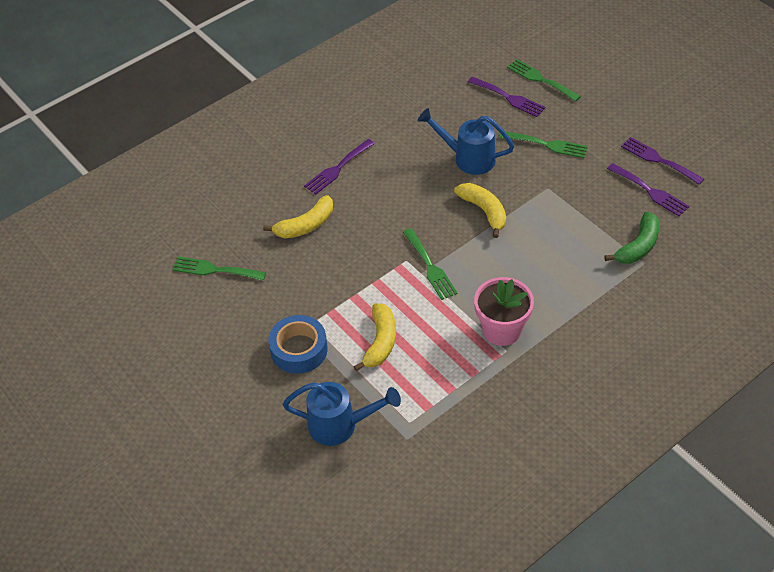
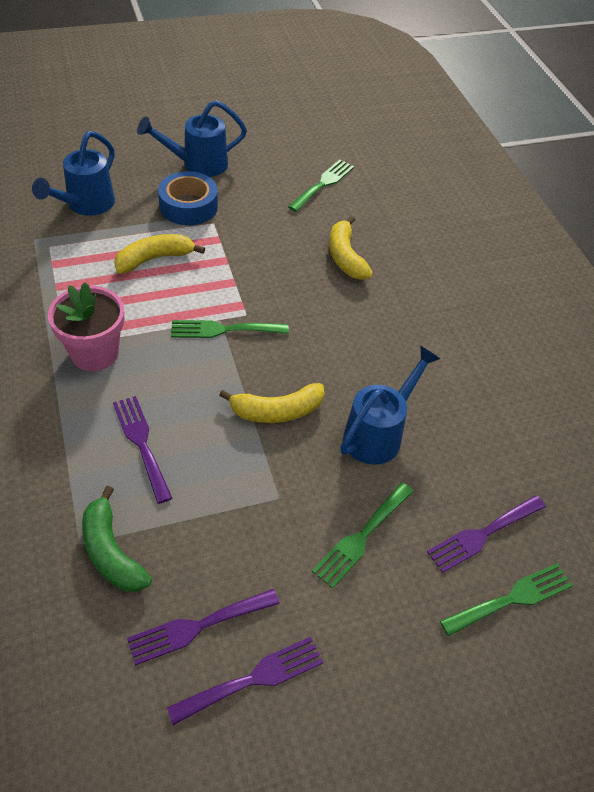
camera: 105 degrees right, 0 degrees up
(233, 369) = (198, 164): none -> blue watering can
(337, 168) = (420, 307): purple fork -> purple fork (141, 443)
(380, 342) = (154, 259): yellow banana -> yellow banana turned 120 degrees clockwise

